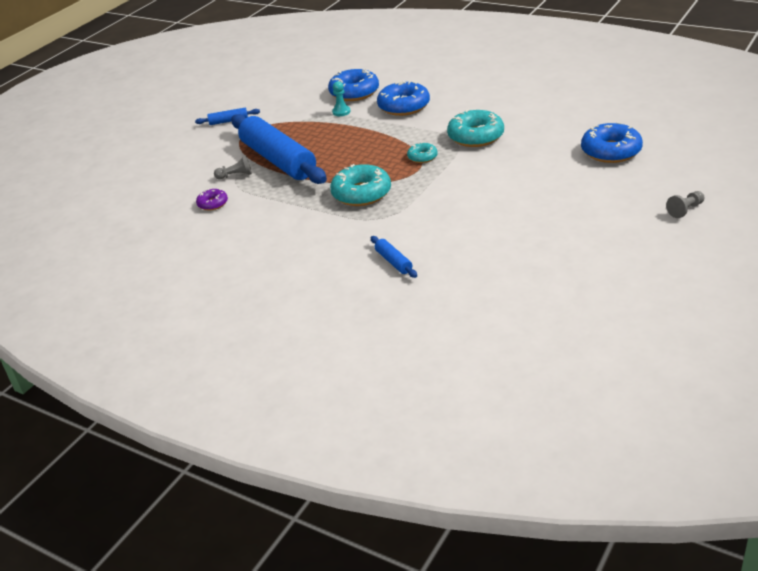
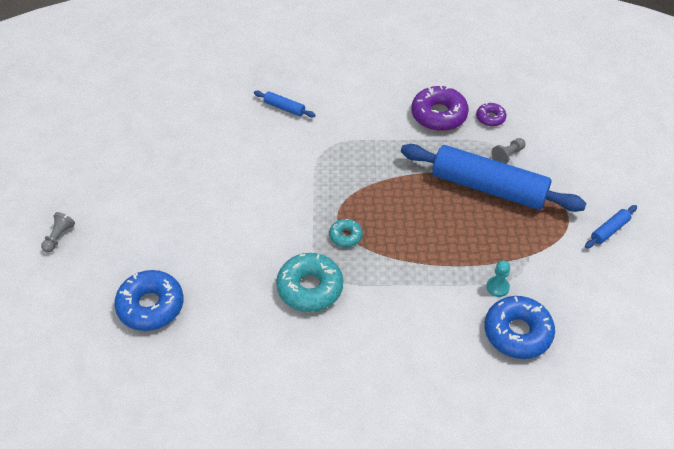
camera: 145 degrees right, 15 degrees up
(253, 217) = (439, 115): none -> purple donut
(361, 193) = (367, 169): turquoise donut -> none
(404, 106) = (432, 321): blue donut -> none

